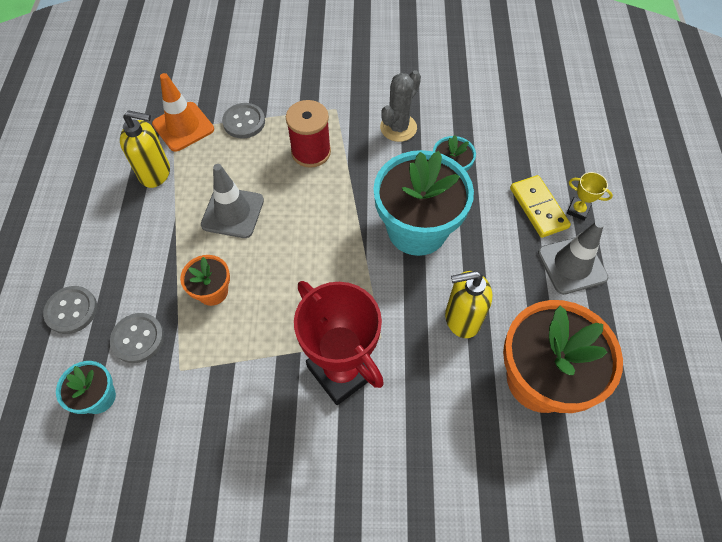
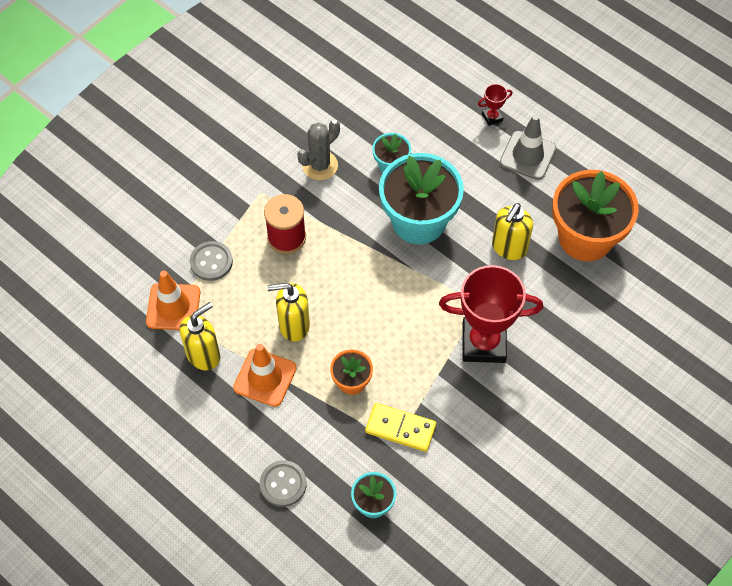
camera: 50 degrees left, 0 degrees up
(138, 338) = (347, 453): grey button -> none
(166, 227) = (265, 378): none -> orange traffic cone
(233, 212) = (293, 325): grey traffic cone -> yellow soap dispenser
(398, 128) = (320, 165): grey cactus -> grey cactus turned 60 degrees clockwise
(538, 208) = (469, 137): yellow domino -> yellow domino (400, 428)
(578, 210) = (492, 117): yellow trophy -> red trophy

